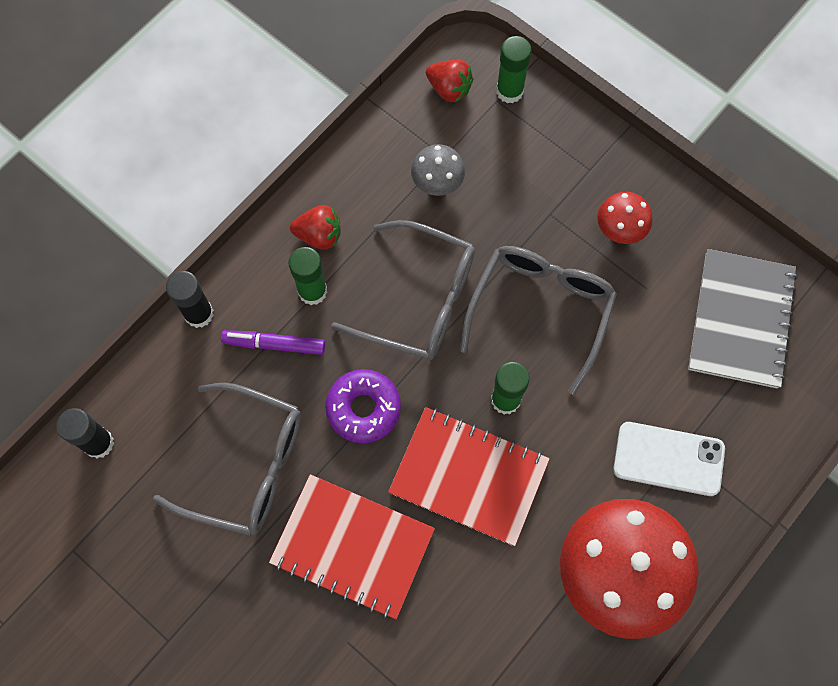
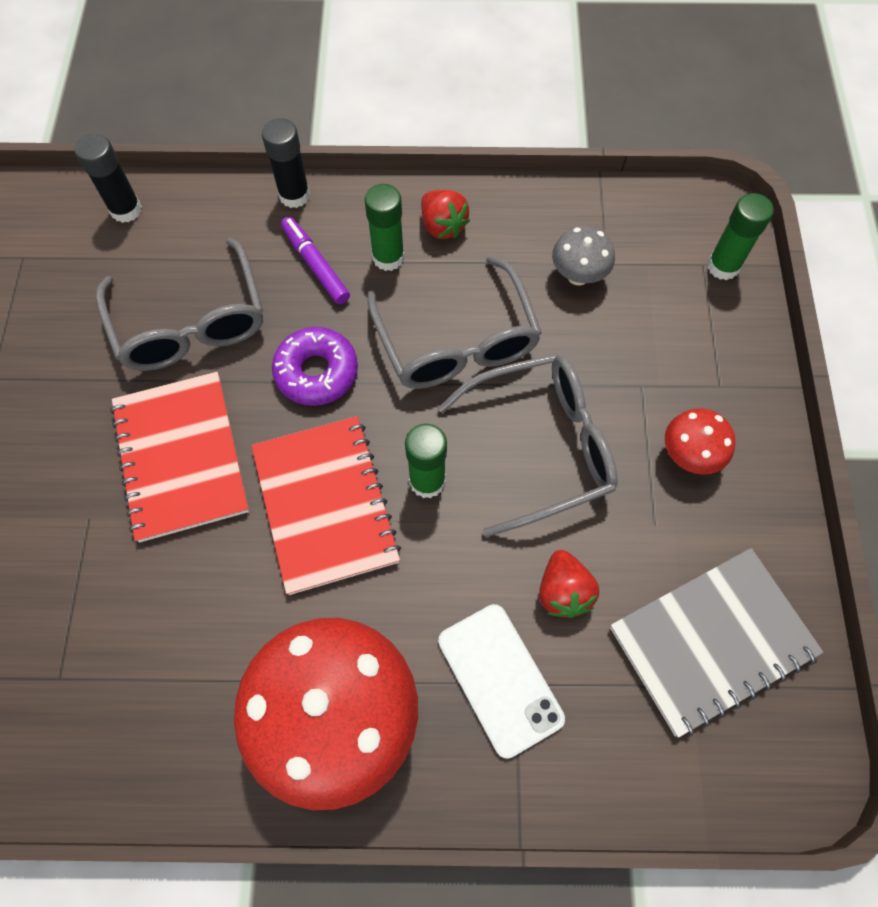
camera: 50 degrees right, 5 degrees down
(449, 89) = (673, 221): red strawberry -> red strawberry (563, 591)

